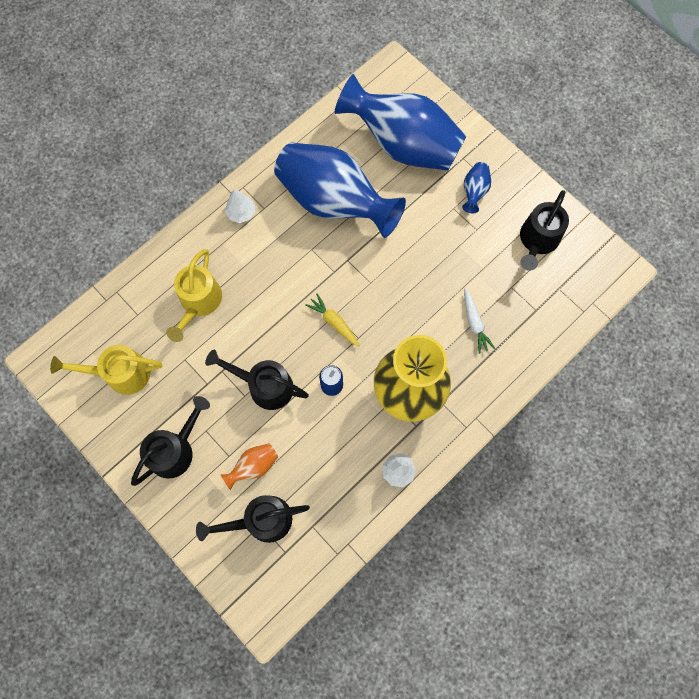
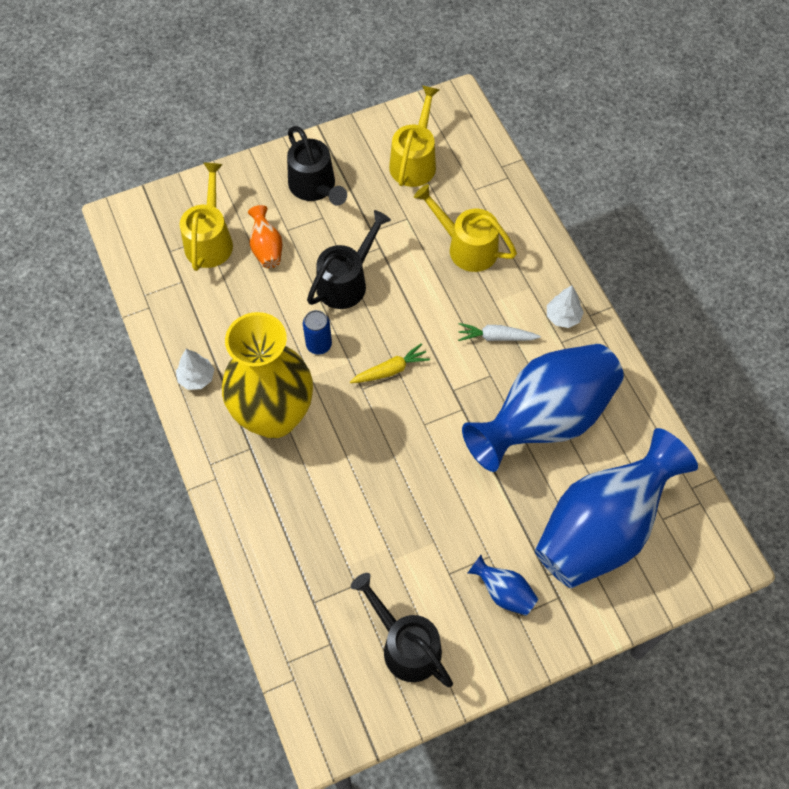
camera: 110 degrees right, 10 degrees down
(261, 521) = (210, 239): black watering can -> yellow watering can
(474, 323) = (327, 522): white carrot -> white carrot (496, 337)

